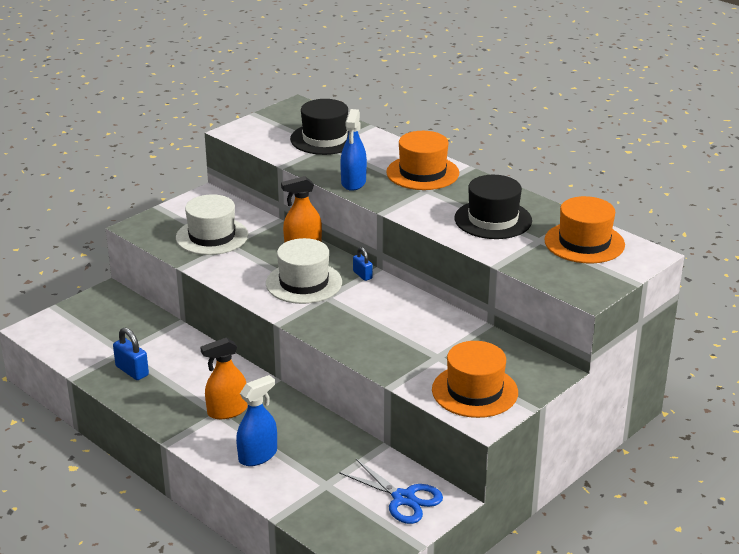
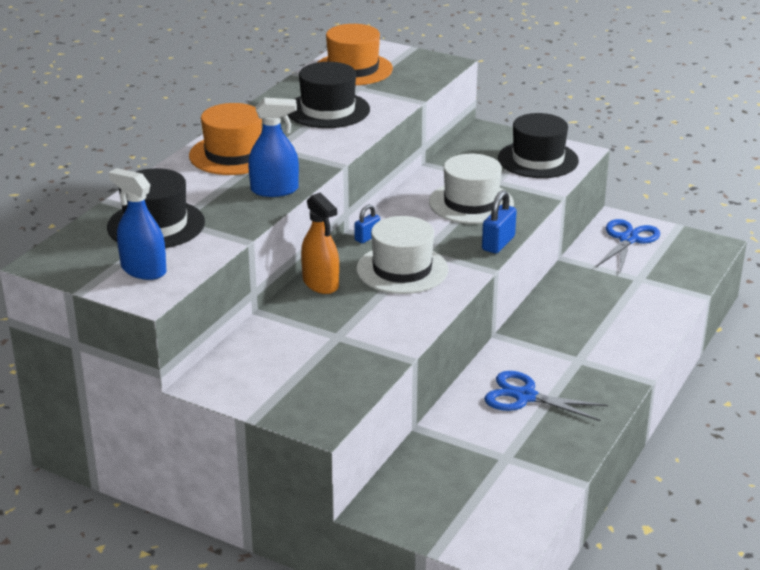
camera: 105 degrees left, 0 degrees up
(132, 371) = (540, 438): blue padlock -> blue padlock (498, 243)
(186, 375) = (525, 396): none -> blue scissors
(212, 236) = (322, 353): white hat -> white hat (471, 203)
(227, 411) = (570, 354): orange spray bottle -> none
(258, 456) = (627, 321): blue spray bottle -> blue spray bottle (143, 270)
(474, 391) = (538, 159): orange hat -> black hat

